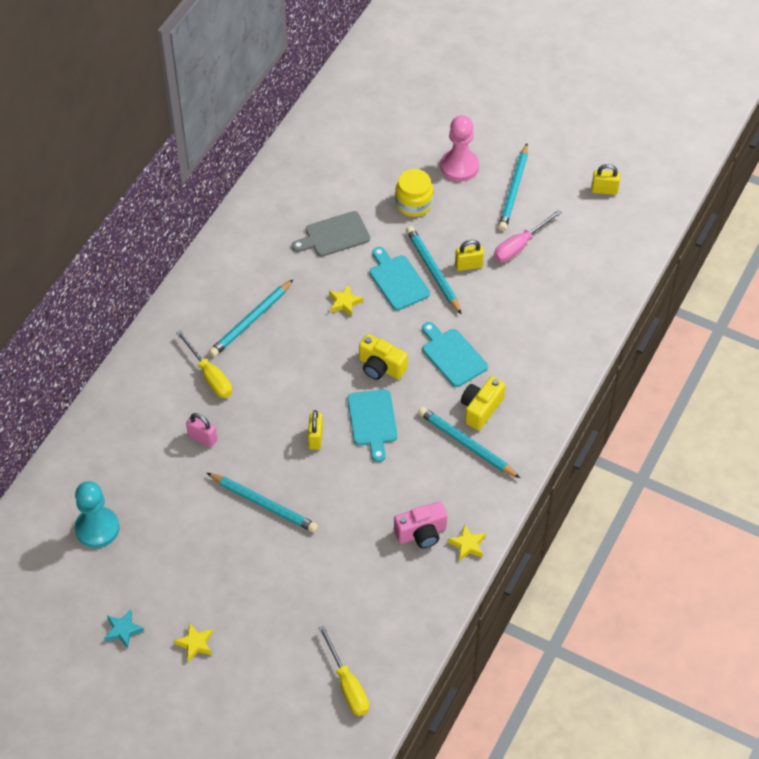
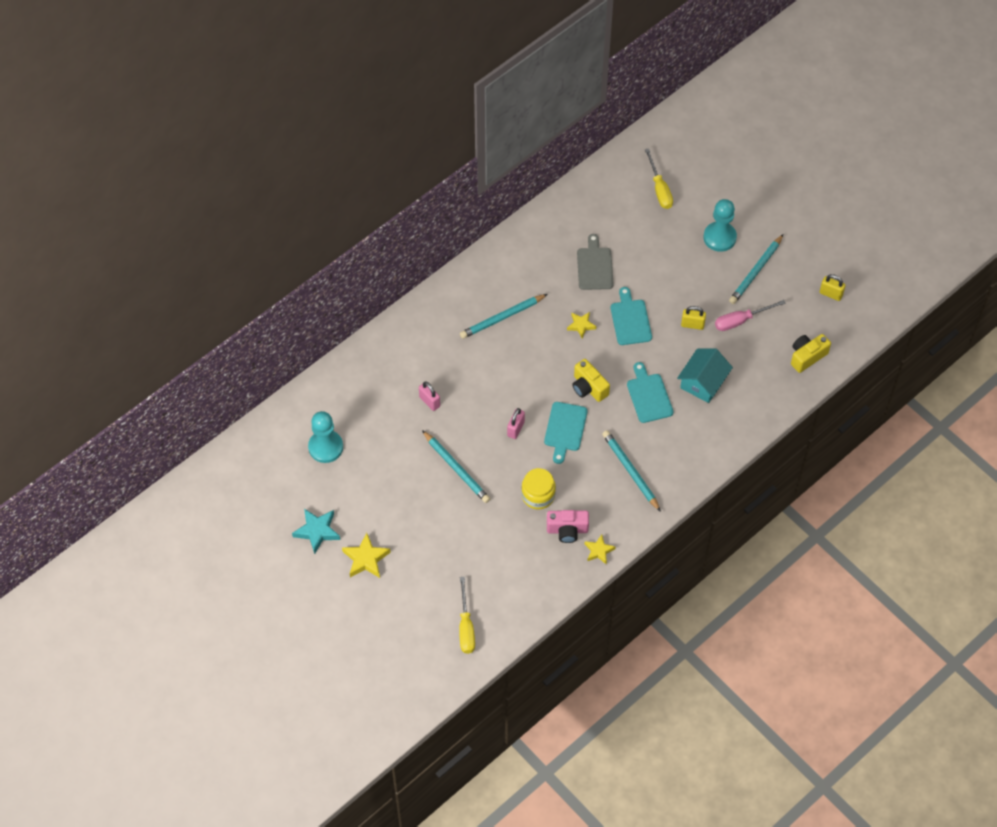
camera: 20 degrees right, 5 degrees up
(123, 630) = (317, 531): turquoise star -> turquoise star, size x1.54
(195, 644) = (366, 559): yellow star -> yellow star, size x1.54
(209, 376) = (453, 353): yellow screwdriver -> yellow screwdriver (659, 189)
(315, 438) = (516, 429): yellow padlock -> pink padlock
(334, 235) = (595, 266): grey cutting board -> grey cutting board turned 90 degrees clockwise
(414, 204) = (669, 258): yellow jar -> yellow jar (538, 495)
(433, 271) = (662, 320): turquoise pencil -> none
(459, 166) = (719, 237): pink pawn -> turquoise pawn
(481, 409) = (653, 446): yellow camera -> yellow camera (807, 356)
(506, 323) = (703, 382): none -> turquoise house

